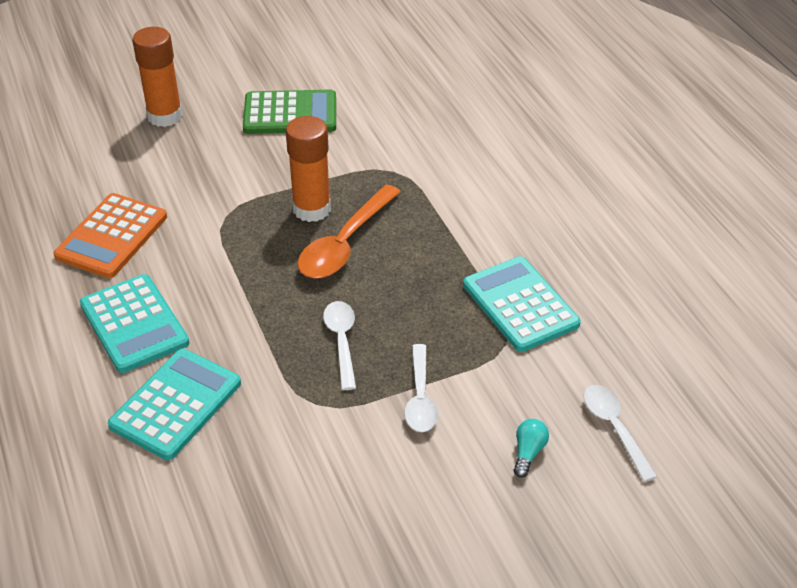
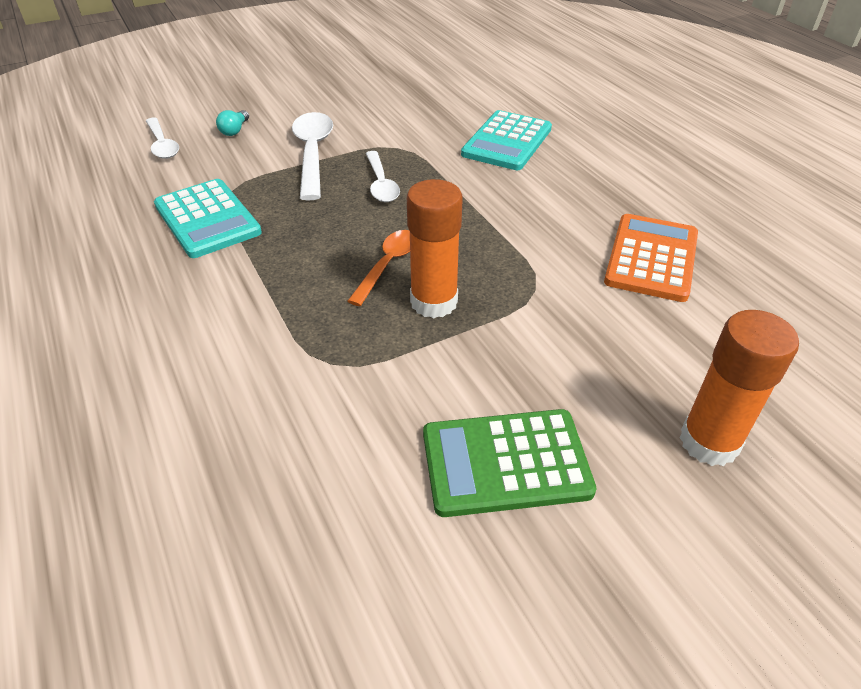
camera: 175 degrees right, 0 degrees up
(134, 324) = (573, 187): turquoise calculator -> none
(345, 243) = (387, 265): orange spoon -> orange spoon, size x0.64
(420, 397) = (313, 154): white spoon -> white spoon, size x1.56

